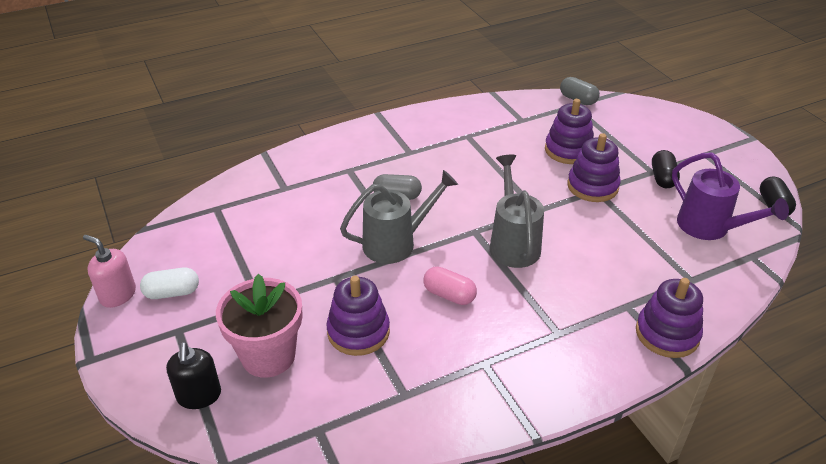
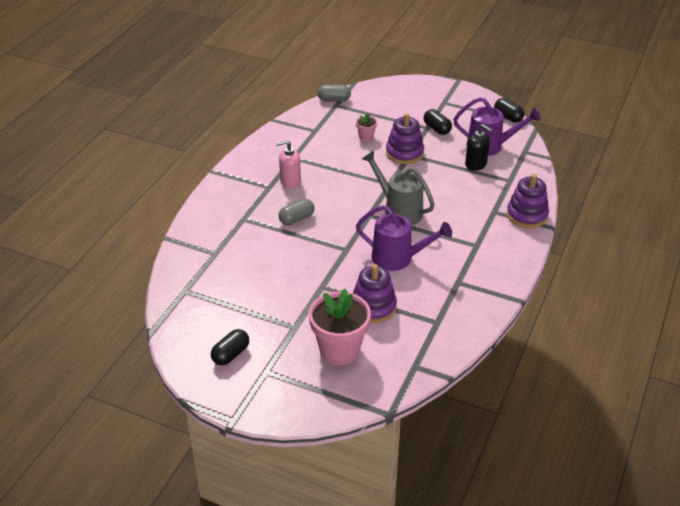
camera: 40 degrees left, 0 degrees up
(118, 295) = (195, 377): pink soap dispenser -> pink soap dispenser (290, 181)
(172, 293) = (231, 354): white capsule -> black capsule
(199, 396) = (328, 393): black soap dispenser -> black soap dispenser (476, 164)
(396, 243) = (332, 247): grey watering can -> none
(449, 295) = (398, 258): pink capsule -> purple watering can
(568, 150) = (366, 137): purple stacking toy -> pink flower pot

